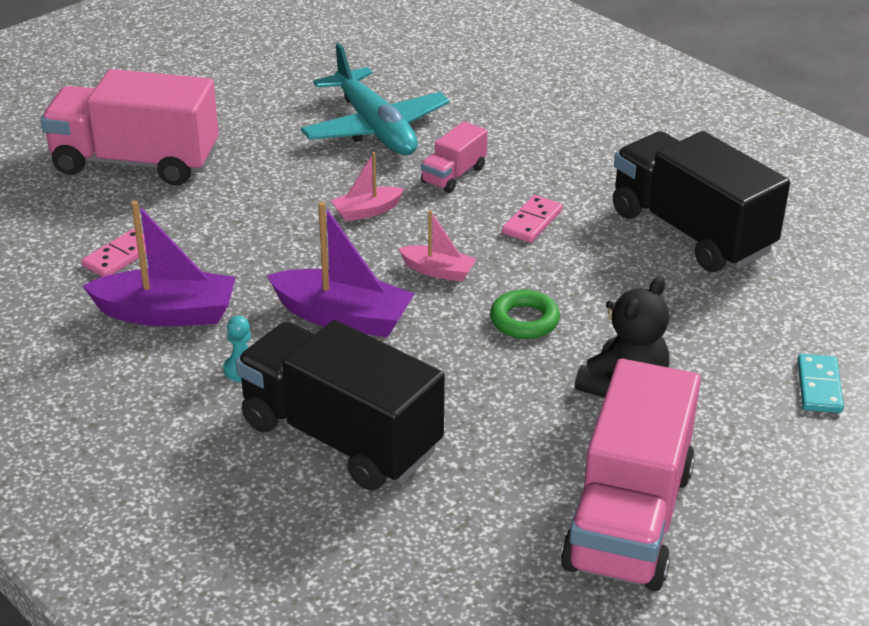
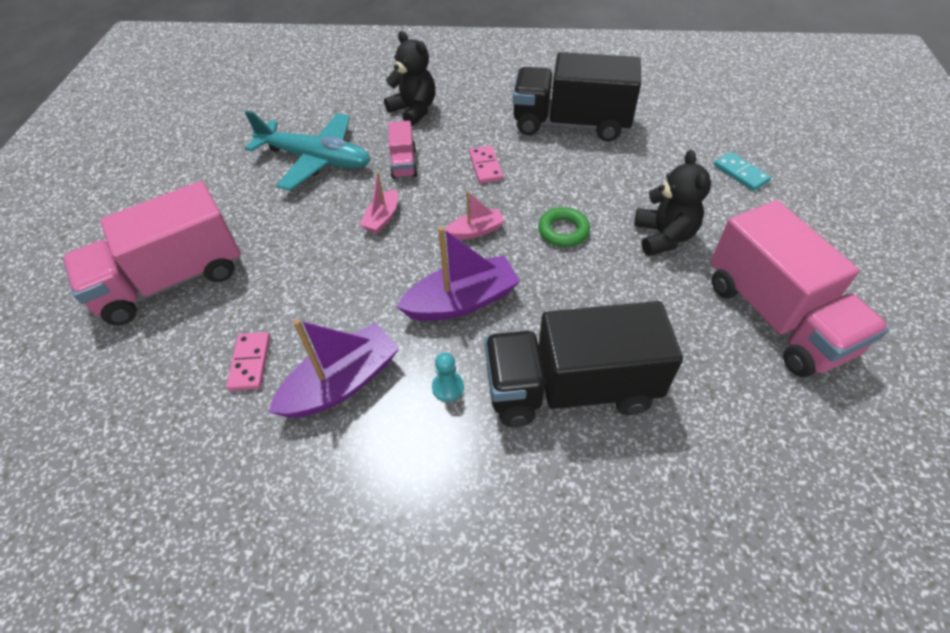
camera: 40 degrees left, 15 degrees up
(534, 131) = (414, 110): none -> black teddy bear

